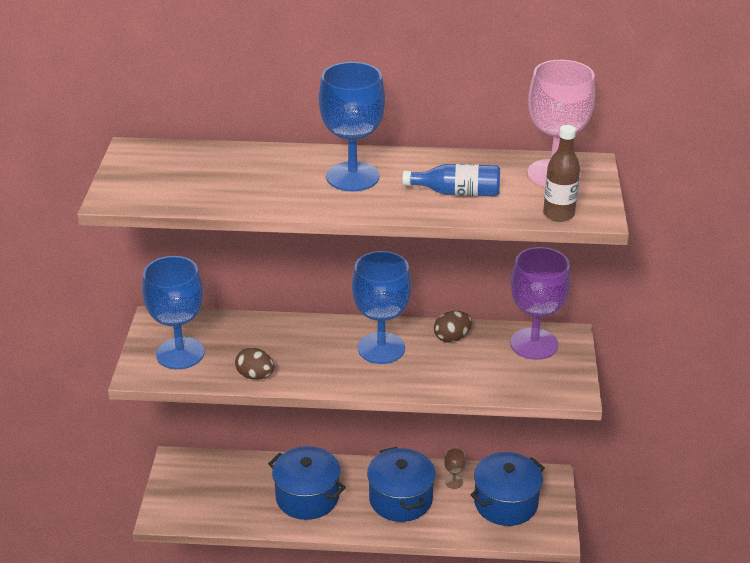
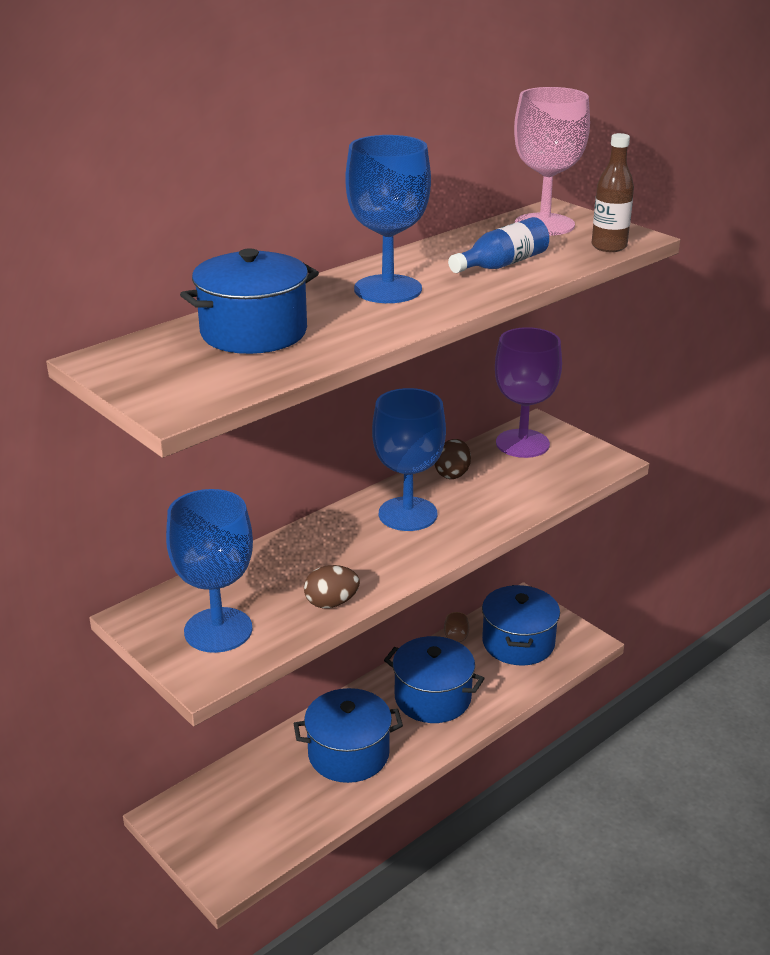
camera: 45 degrees left, 5 degrees down
(229, 170) = (253, 332): none -> blue pot

